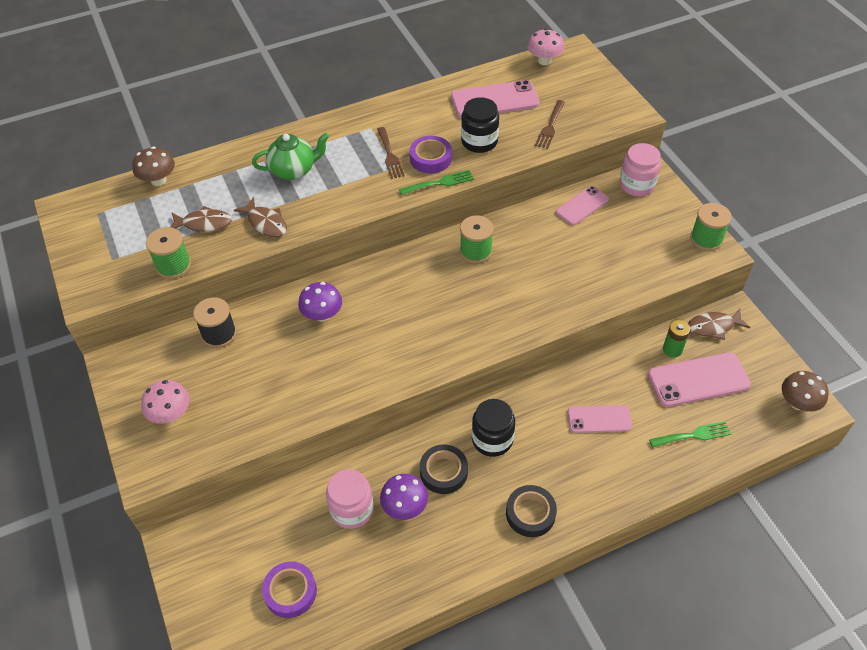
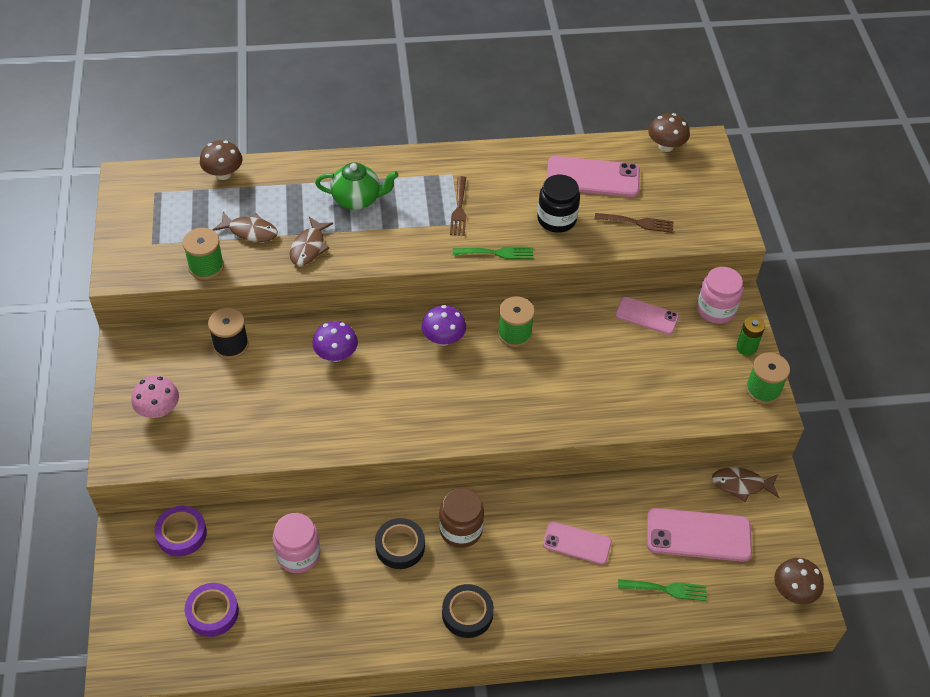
camera: 15 degrees right, 0 degrees up
(266, 223) = (309, 247): brown fish -> brown fish turned 45 degrees clockwise
(405, 506) = (349, 568): purple mushroom -> purple mushroom (443, 338)
(430, 158) = (499, 224): purple tape -> purple tape (181, 534)
(492, 439) = (461, 529): black jar -> brown jar
(544, 60) = (666, 146): pink mushroom -> brown mushroom
(550, 127) = (638, 223): brown fork -> brown fork turned 120 degrees counterclockwise
(582, 206) = (646, 316): pink phone -> pink phone turned 45 degrees clockwise
(672, 349) = (685, 495): green battery -> green battery (746, 347)

